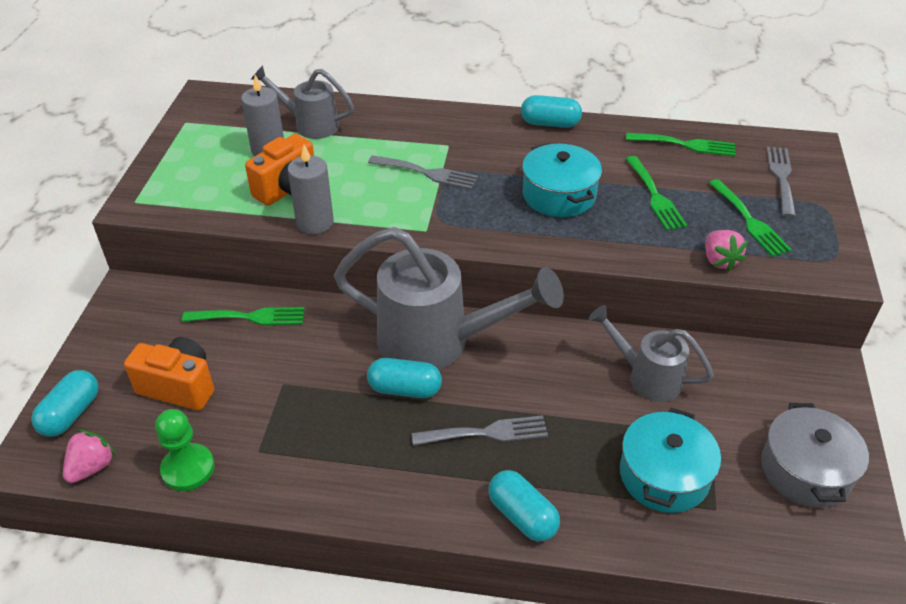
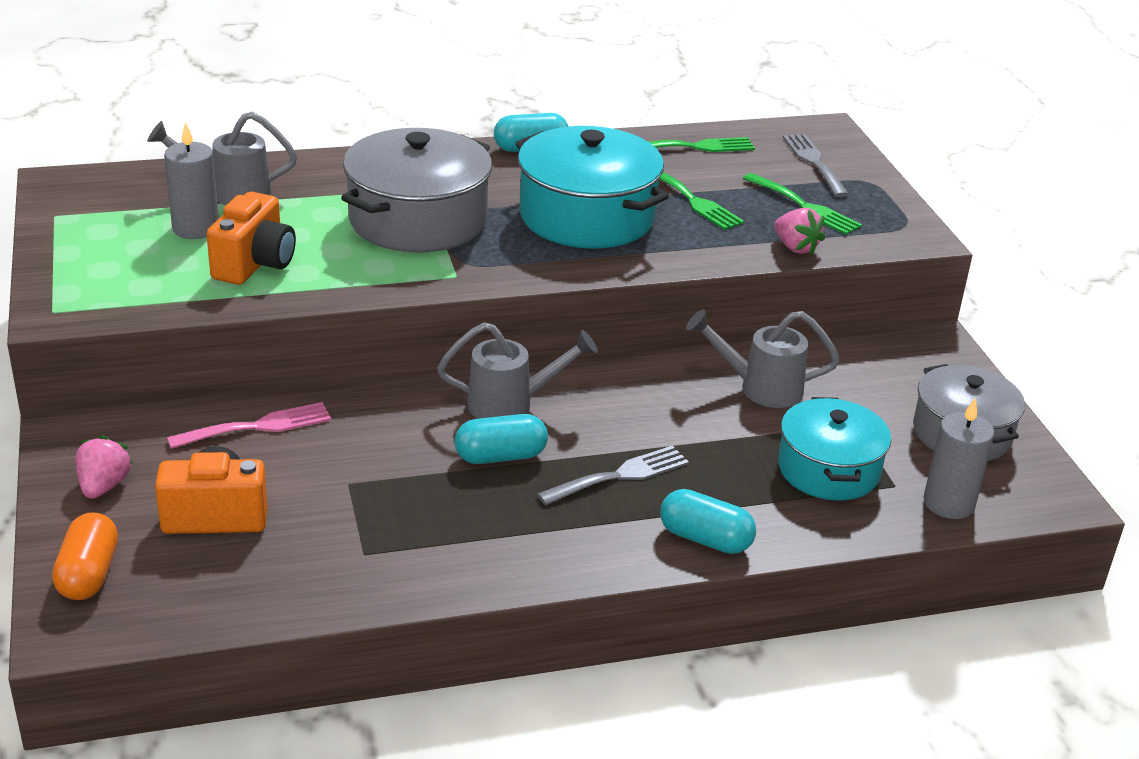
camera: 25 degrees left, 10 degrees down
(71, 414) = (89, 574): turquoise capsule -> orange capsule
(92, 467) = (160, 619): pink strawberry -> pink strawberry (103, 486)
(188, 469) = (288, 590): green pawn -> none
(250, 317) = (258, 426): green fork -> pink fork
(315, 222) = (314, 292): grey candle -> grey candle (948, 503)
(427, 173) = (418, 220): grey fork -> grey pot
(439, 342) = (511, 404): grey watering can -> grey watering can, size x0.56
(559, 195) = (587, 216): turquoise pot -> turquoise pot, size x1.50

